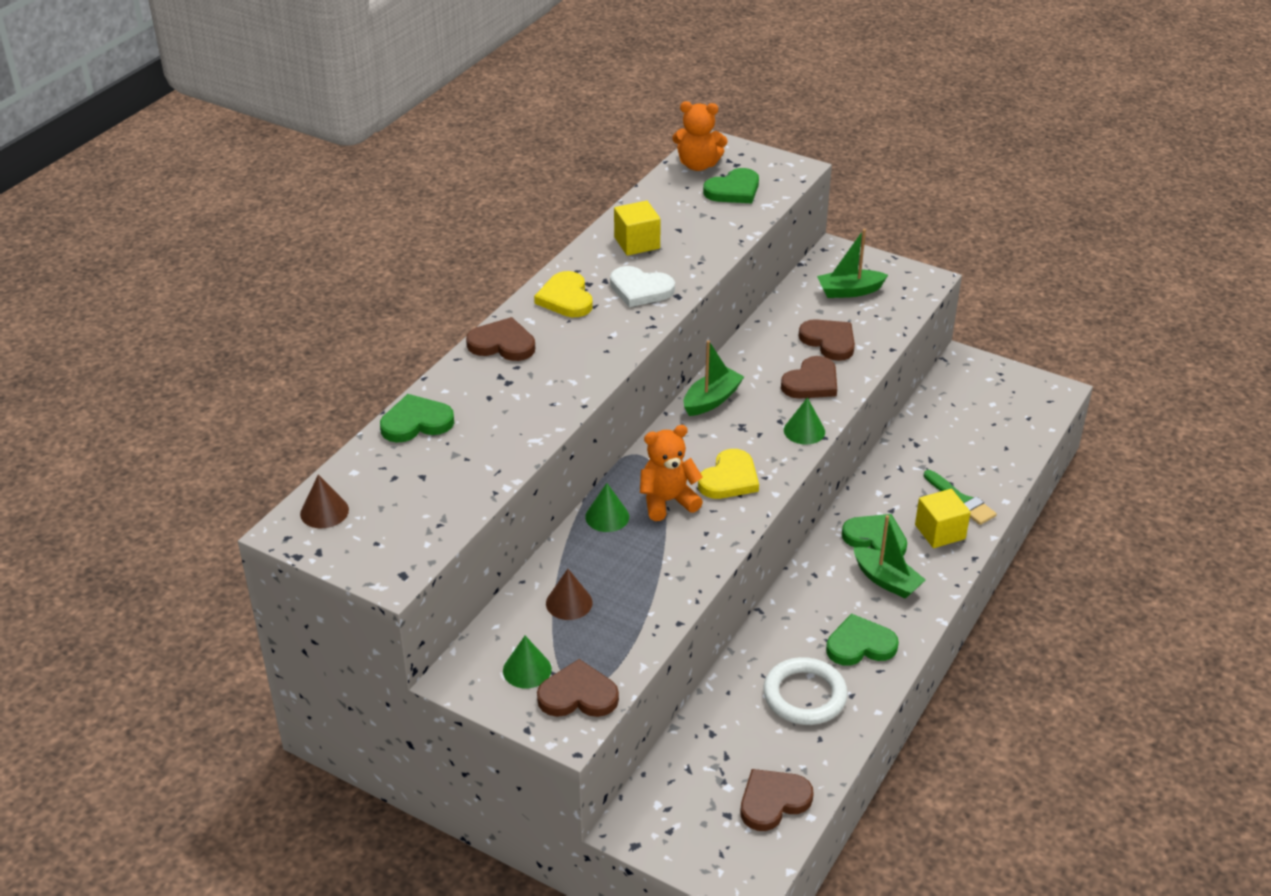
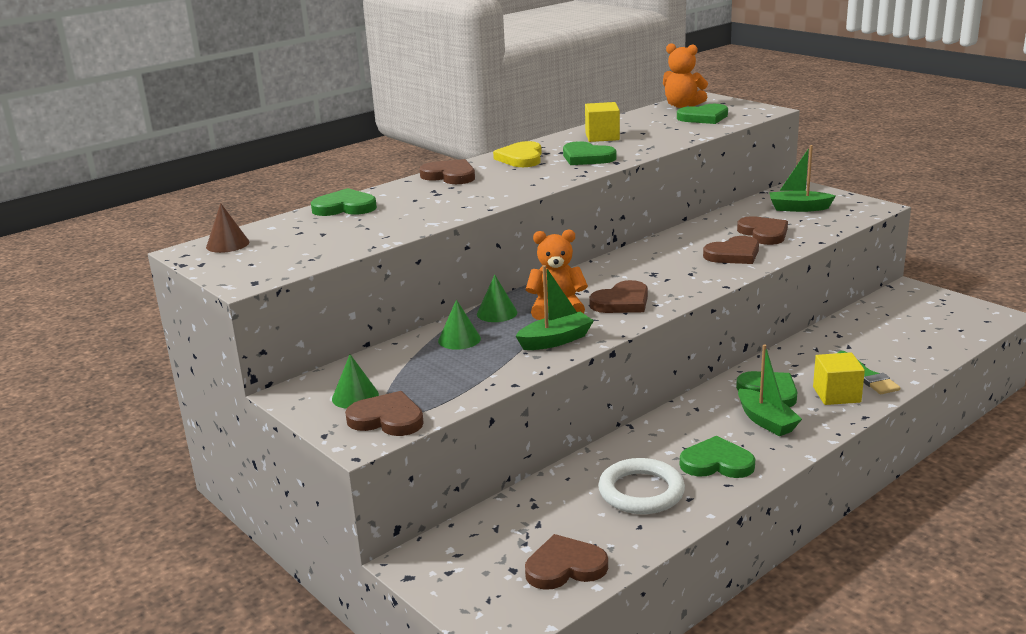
camera: 20 degrees right, 15 degrees down
(569, 603) = (424, 360): brown cone -> none
(640, 289) = (587, 157): white heart -> green heart
(711, 400) = (636, 257): green boat -> green boat (555, 340)
(729, 479) = (622, 302): yellow heart -> brown heart
(804, 431) = (709, 281): green cone -> green cone (459, 339)

